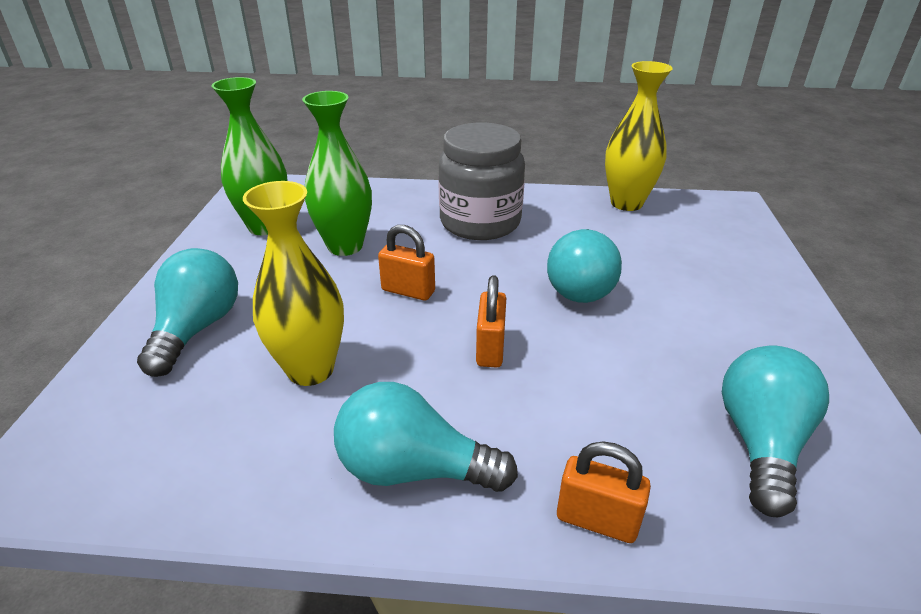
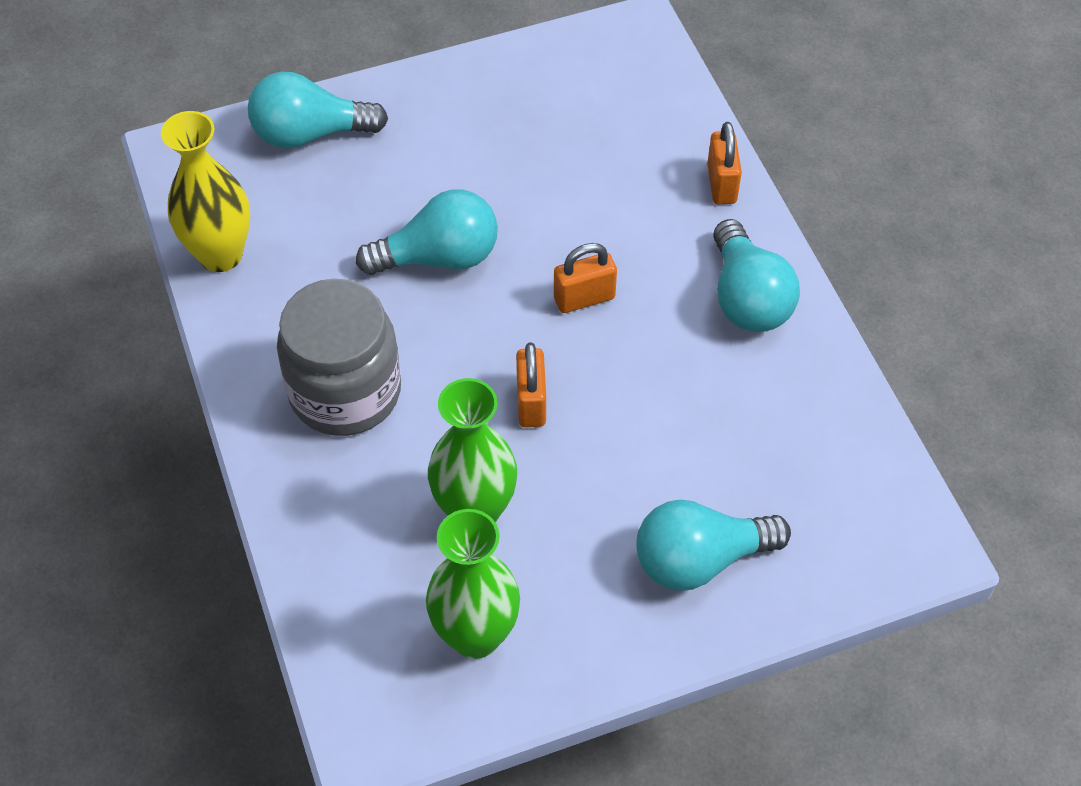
camera: 115 degrees left, 20 degrees up
(310, 369) = (693, 422): yellow vase -> none
(760, 443) = (594, 107): turquoise light bulb -> turquoise light bulb (310, 134)

